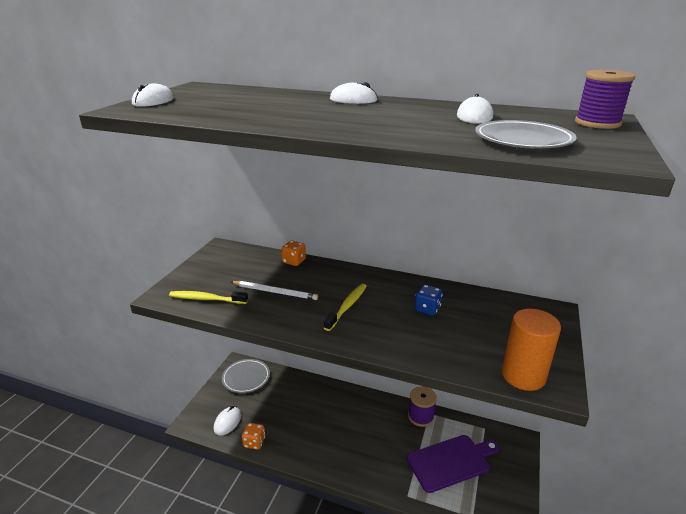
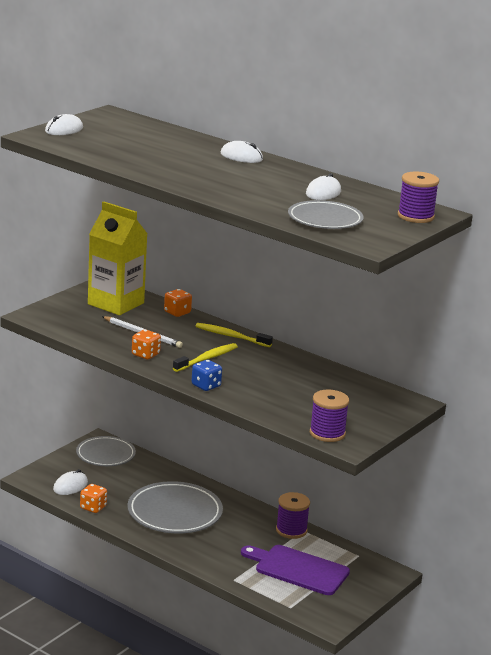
camera: 15 degrees right, 5 degrees down
(207, 299) = (74, 326): yellow toothbrush -> yellow toothbrush (231, 336)
(237, 264) = (116, 304): none -> yellow carton
(289, 316) = (145, 355): none -> orange dice
(323, 426) = (174, 513): none -> grey plate
(427, 309) = (284, 376): blue dice -> blue dice (206, 386)
(451, 462) = (298, 569): purple cutting board -> purple cutting board turned 150 degrees counterclockwise
(523, 376) = (327, 433): orange cylinder -> purple spool

